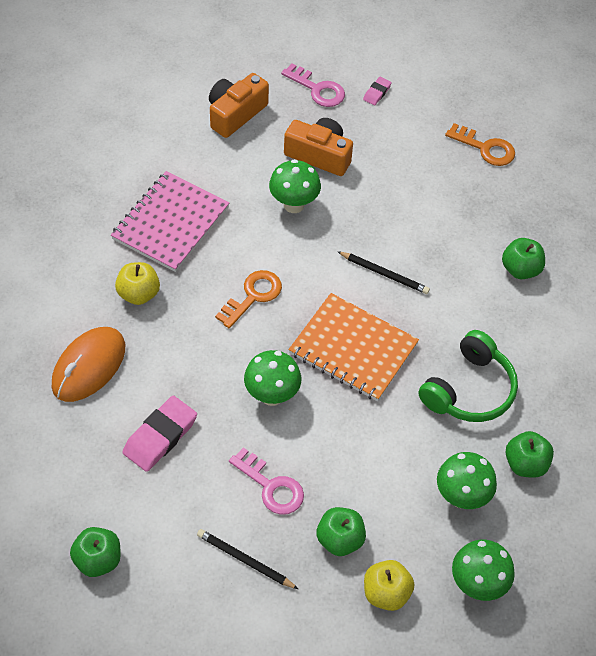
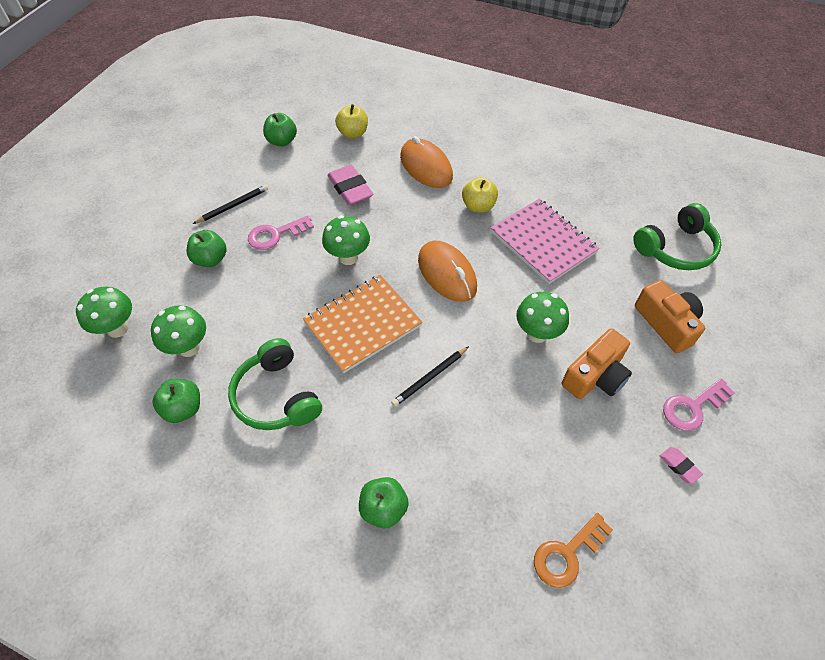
camera: 115 degrees right, 0 degrees up
(133, 116) = (676, 248): none -> green headphones
(253, 296) = (447, 274): orange key -> orange mouse
(386, 593) = (155, 271): yellow apple -> yellow apple (353, 133)

